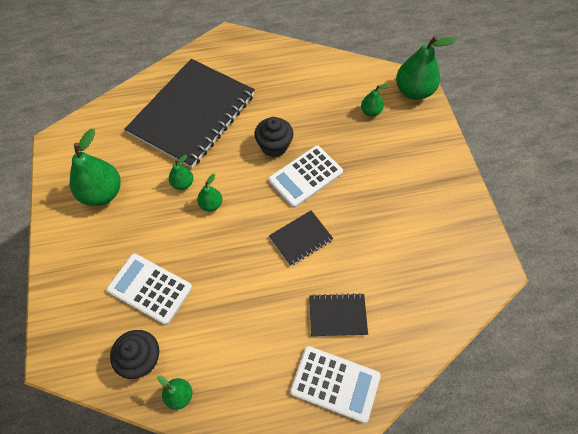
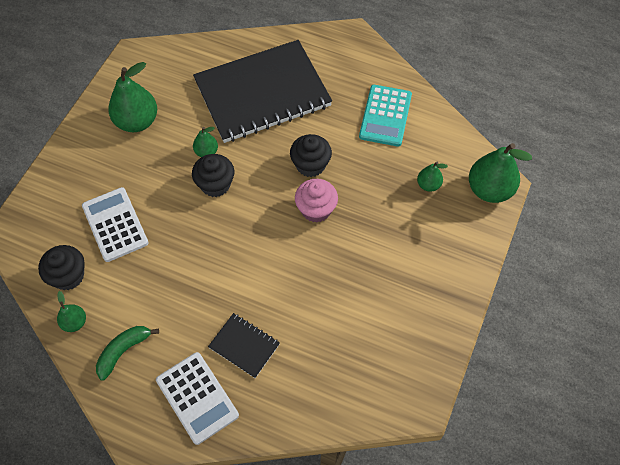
camera: 35 degrees right, 0 degrees up
(211, 204) = (215, 184): green pear -> black cupcake
(242, 389) = (123, 351): none -> green banana
(300, 80) = (385, 116): none -> turquoise calculator
(301, 238) = (267, 261): black notebook -> none
(305, 176) = (316, 209): white calculator -> pink cupcake

